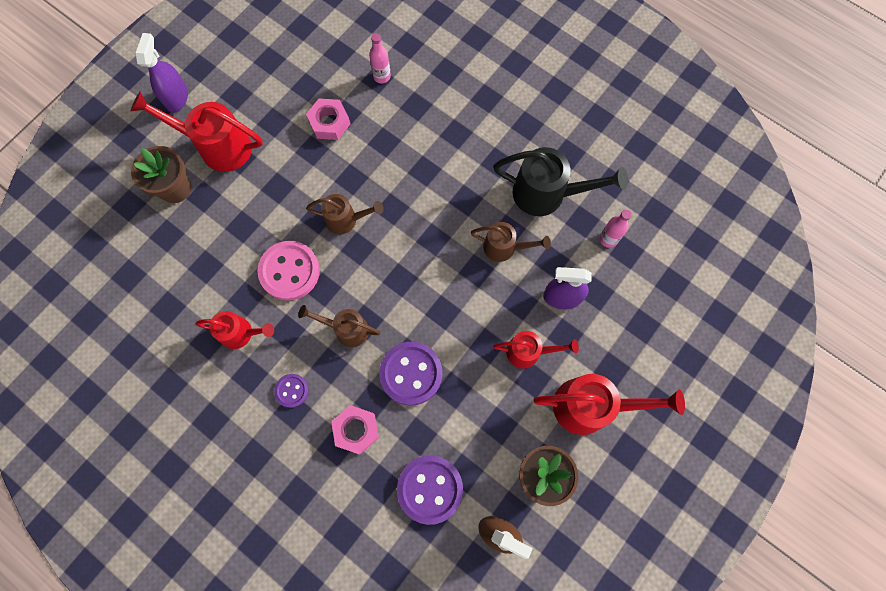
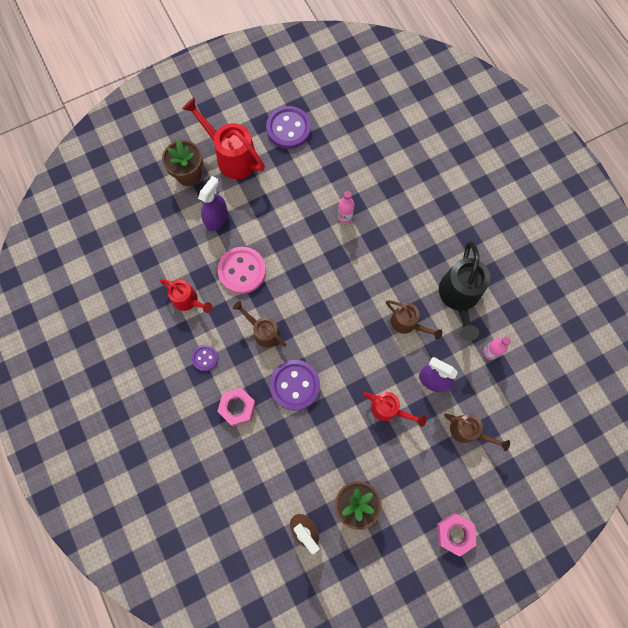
camera: 25 degrees right, 0 degrees up
(177, 98) = (219, 108): purple spray bottle -> purple spray bottle (216, 219)
(329, 122) = (320, 172): pink nut -> pink nut (455, 533)
(346, 220) = (299, 251): brown watering can -> brown watering can (468, 431)
(382, 76) = (375, 153): pink bottle -> pink bottle (345, 217)
(430, 489) = (270, 474): purple button -> purple button (288, 129)
(547, 194) = (459, 297): black watering can -> black watering can turned 60 degrees clockwise
(590, 406) = (416, 471): red watering can -> none

